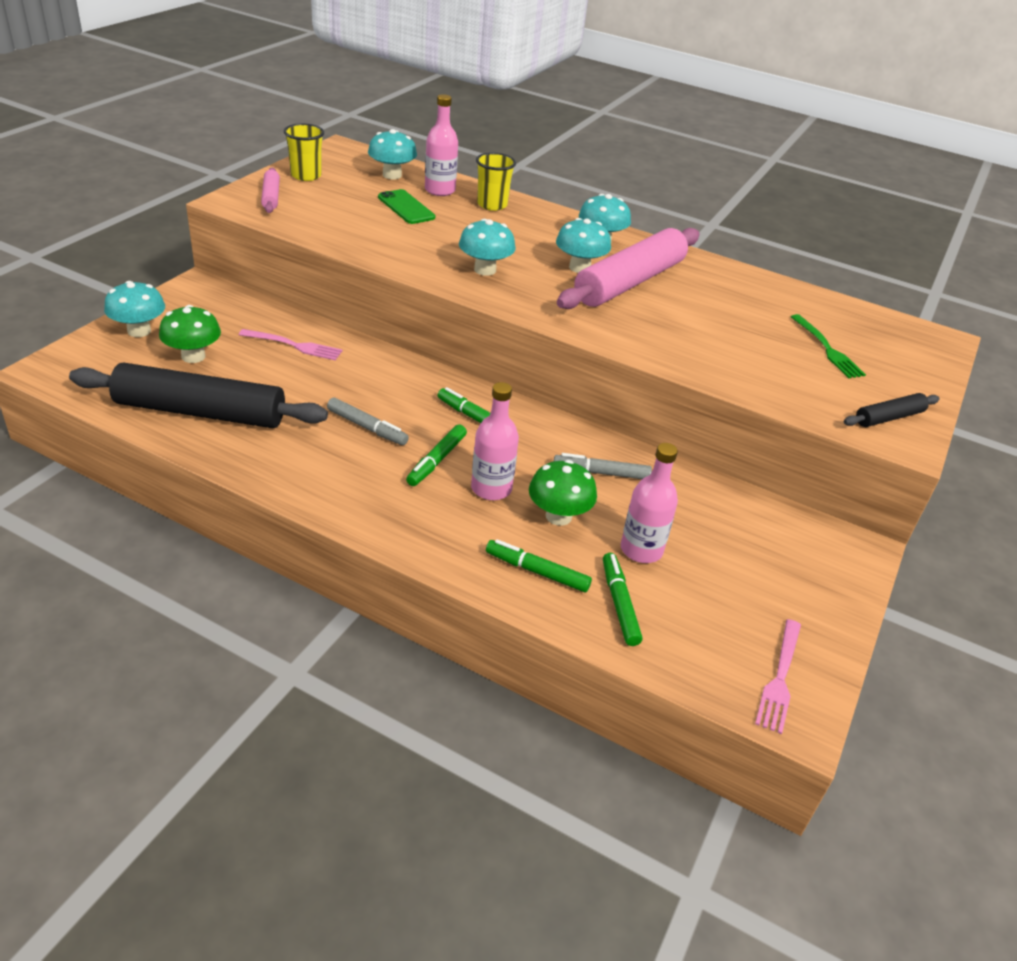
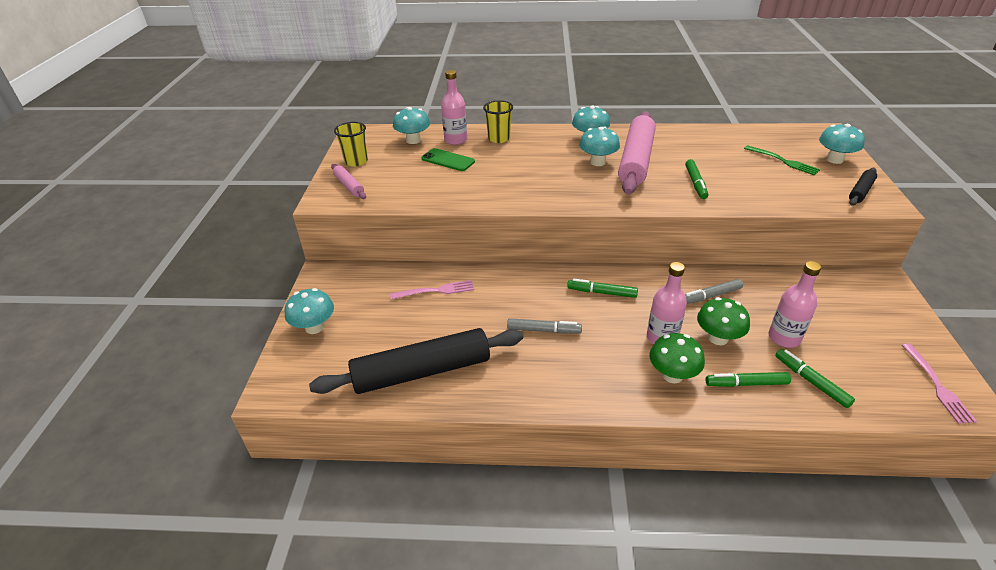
camera: 20 degrees left, 0 degrees up
(193, 356) = (374, 330): green mushroom -> green mushroom (672, 375)
(436, 461) = (610, 334): green marker -> green marker (695, 183)
(485, 270) = (545, 186): turquoise mushroom -> turquoise mushroom (834, 159)

